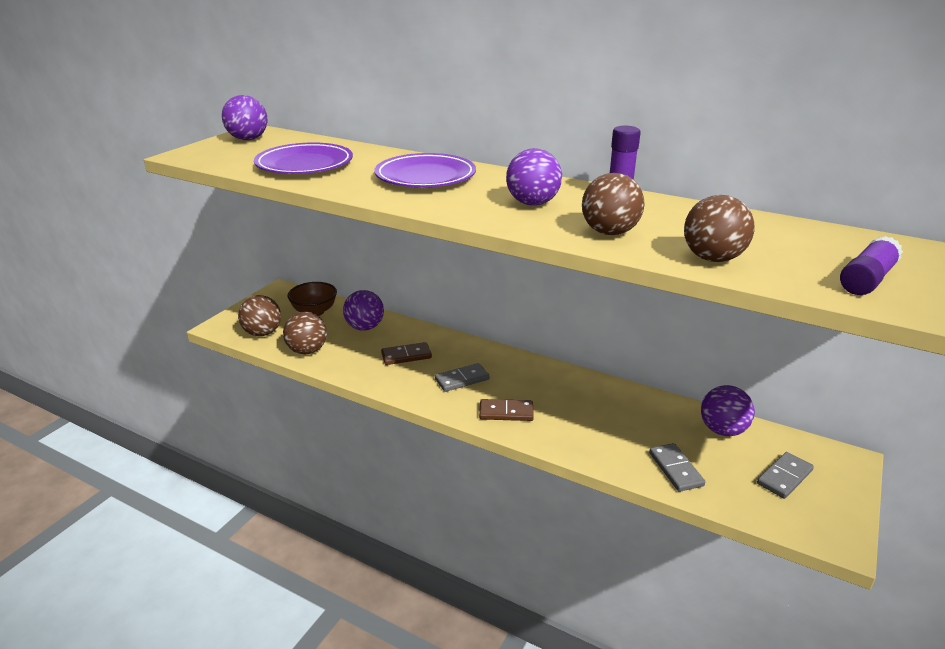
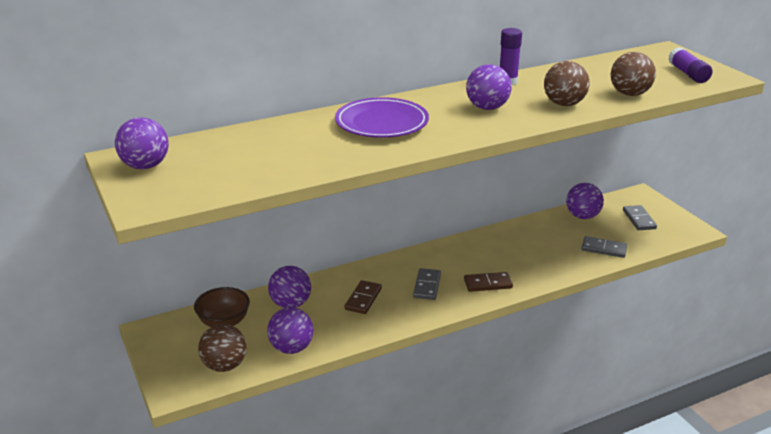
camera: 55 degrees left, 0 degrees up
(304, 164) = (275, 158): purple plate -> none
(307, 350) = (291, 348): brown ball -> purple ball
(506, 412) = (488, 284): brown domino -> brown domino turned 45 degrees clockwise

